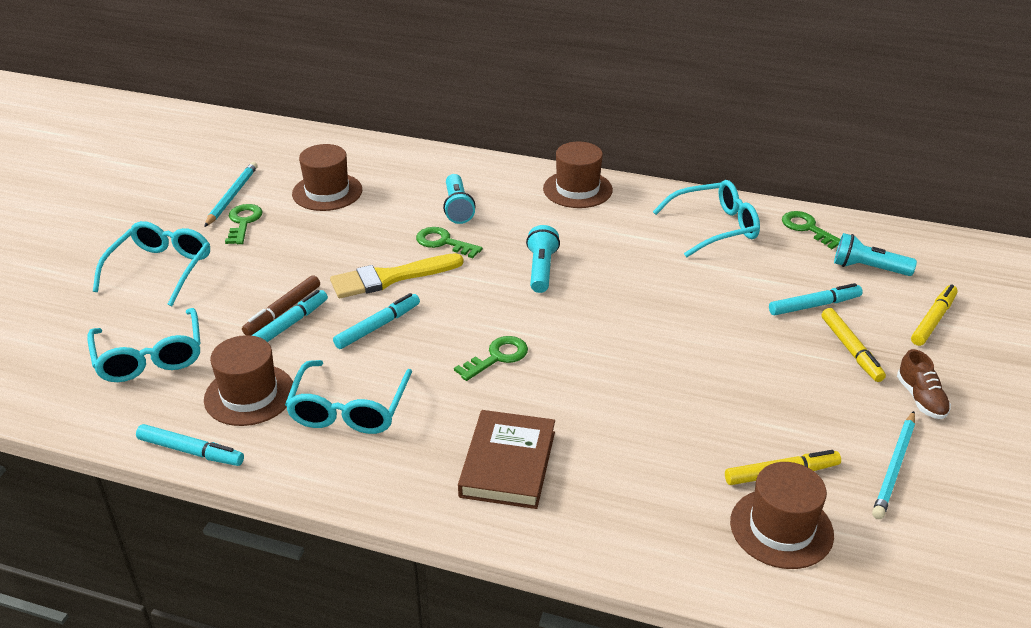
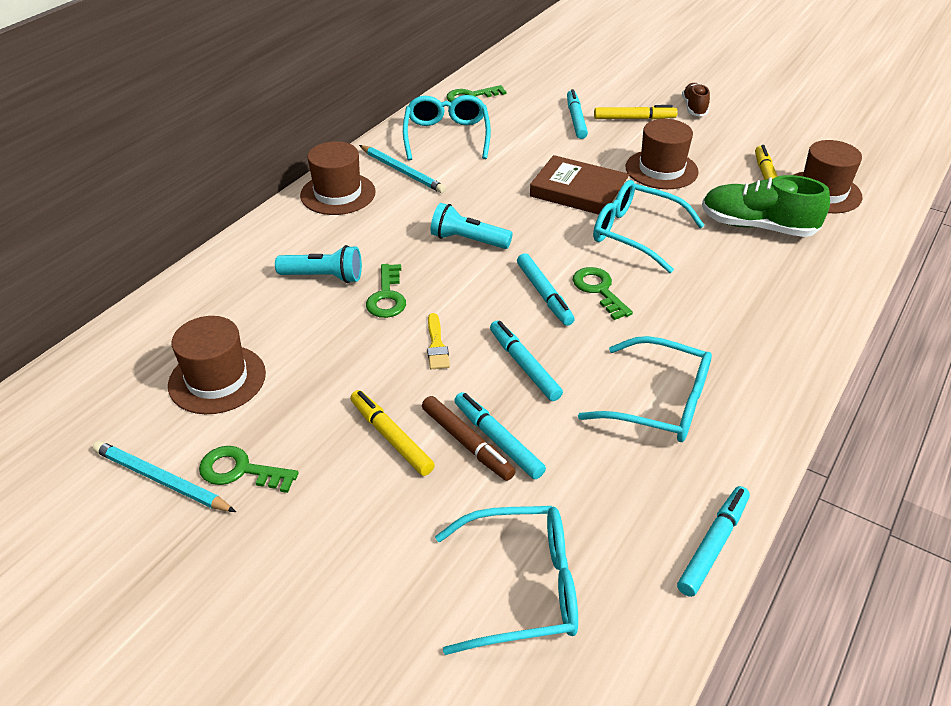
camera: 75 degrees left, 5 degrees up
(161, 269) = (313, 573): turquoise glasses -> turquoise glasses (635, 233)
(249, 395) = (620, 485): brown hat -> brown hat (661, 169)
(390, 278) = (436, 345): yellow brush -> yellow brush, size x0.51
(443, 242) = (387, 296): green key -> green key turned 45 degrees counterclockwise
(478, 325) = (544, 294): none -> turquoise marker
(508, 464) = (749, 307): brown book -> brown book (579, 191)
(666, 467) = (757, 226): none -> green shoe
(868, 268) = (536, 87): turquoise flashlight -> none
(894, 467) = (762, 135): turquoise pencil -> turquoise pencil (402, 171)
(921, 399) = (694, 108): brown shoe -> brown shoe turned 90 degrees counterclockwise
(933, 320) = (609, 80): yellow marker -> yellow marker (391, 437)

